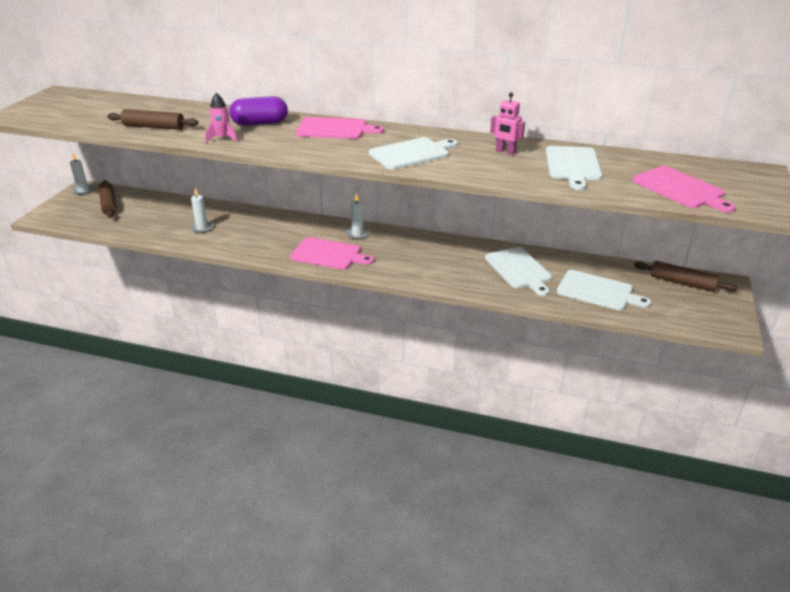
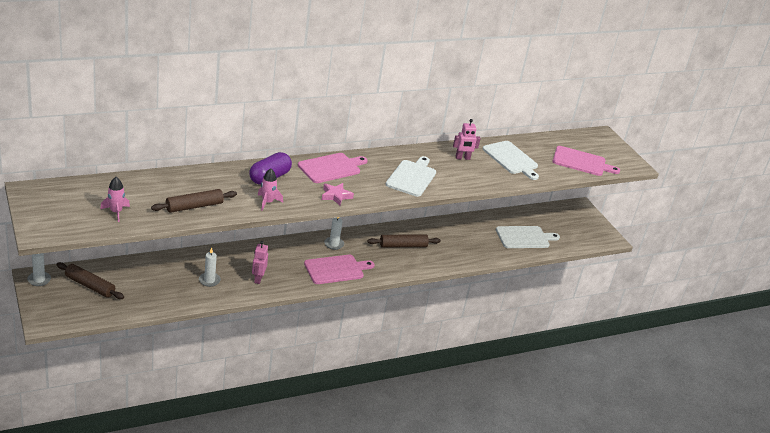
camera: 45 degrees left, 0 degrees up
(87, 116) = (116, 212): none -> pink rocket
(244, 239) = (258, 279): none -> pink robot
(298, 149) = (336, 196): none -> pink star
(519, 269) = (467, 237): white cutting board -> none
(682, 283) = (559, 214): brown rolling pin -> brown rolling pin (403, 246)

